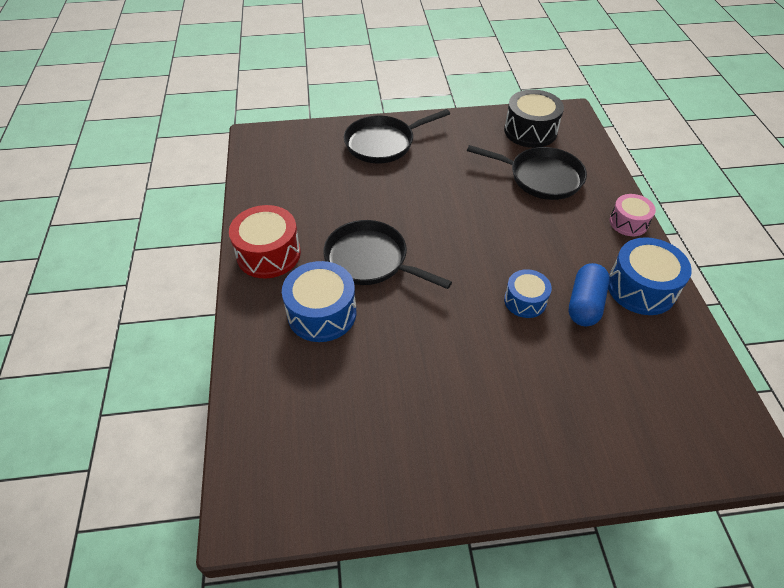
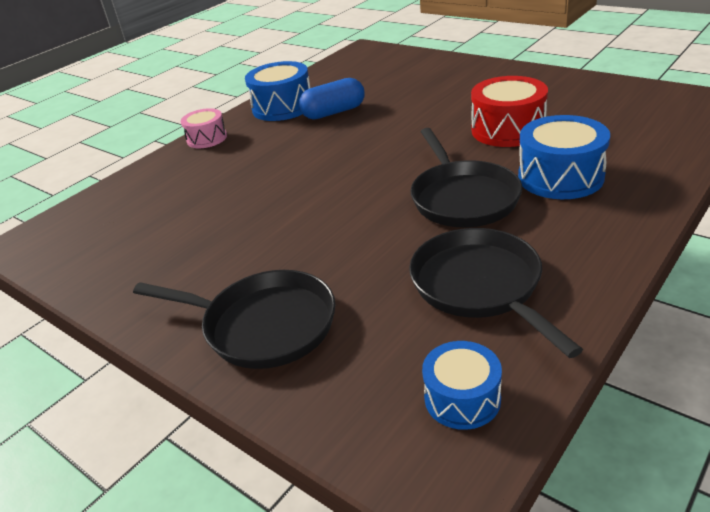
camera: 130 degrees left, 15 degrees down
(268, 254) = (580, 250): red drum -> red drum (508, 130)
(525, 301) = (371, 127): blue drum -> blue drum (462, 398)
(530, 131) = (97, 244): black drum -> none
(541, 177) = (190, 196): black pan -> black pan (480, 286)

